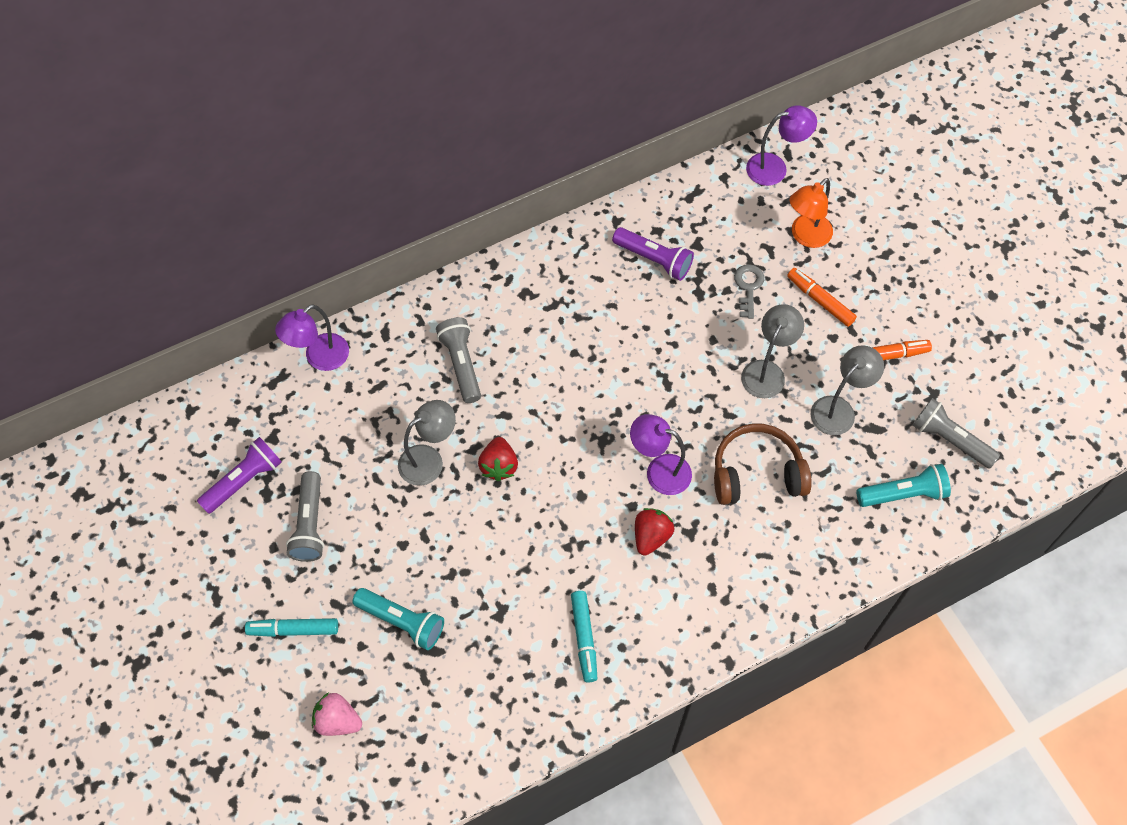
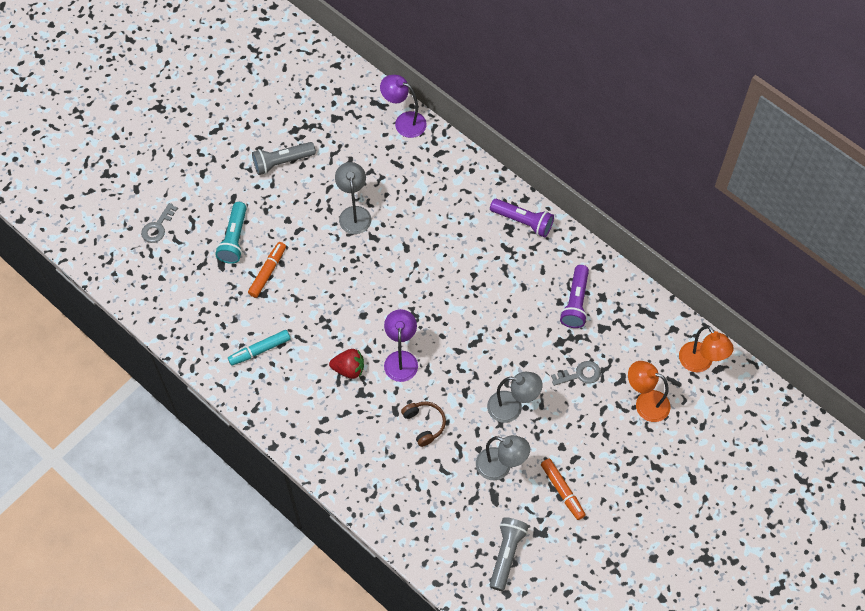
camera: 70 degrees right, 0 degrees up
(244, 481) = (298, 114): purple flashlight -> purple flashlight (523, 221)
(293, 630) = (208, 180): turquoise marker -> none
(337, 720) = (157, 227): pink strawberry -> grey key
(429, 460) = (354, 213): grey lamp -> grey lamp turned 135 degrees counterclockwise
(461, 364) = (434, 207): grey flashlight -> none
(499, 466) = (366, 257): red strawberry -> none
(757, 473) = (424, 424): brown headphones -> brown headphones, size x0.61
(775, 168) = (700, 363): purple lamp -> orange lamp
(820, 300) = (590, 429): orange marker -> orange marker (267, 272)
(903, 494) = (447, 531): turquoise flashlight -> none

